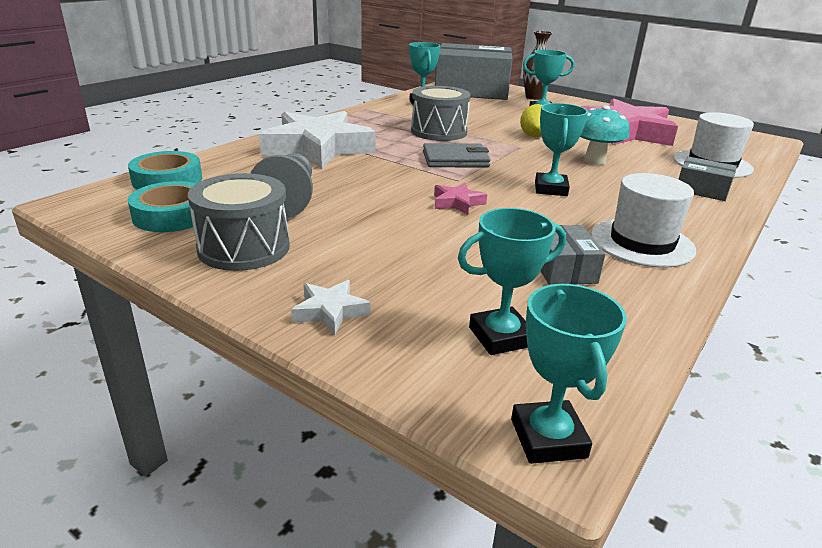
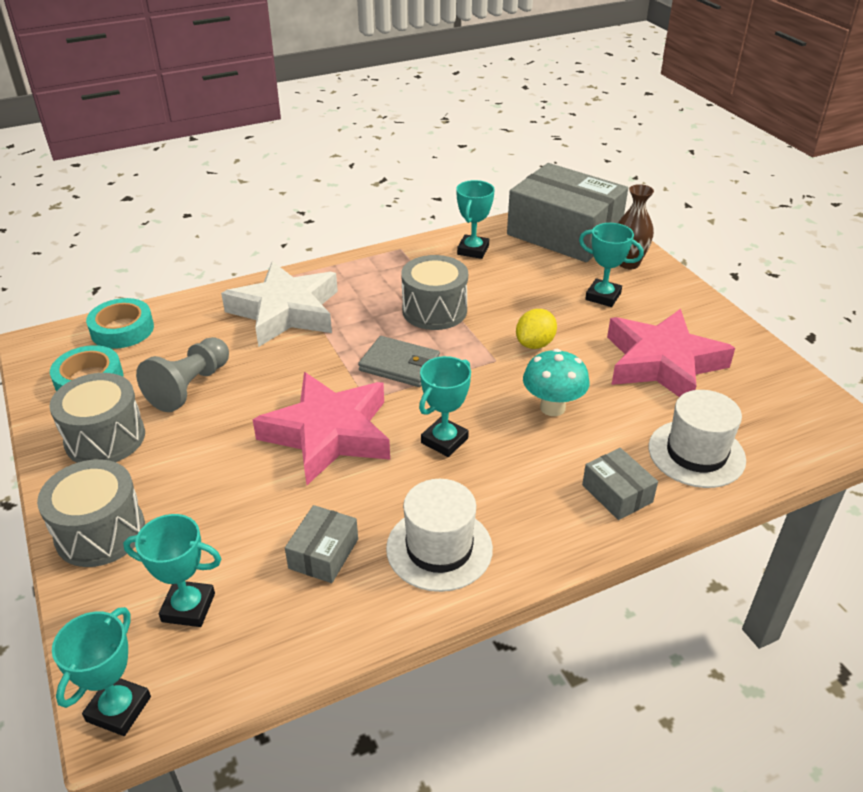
camera: 30 degrees right, 10 degrees up
(330, 311) = (100, 532): white star -> grey drum
(457, 203) = (329, 434): pink star -> pink star, size x2.44

